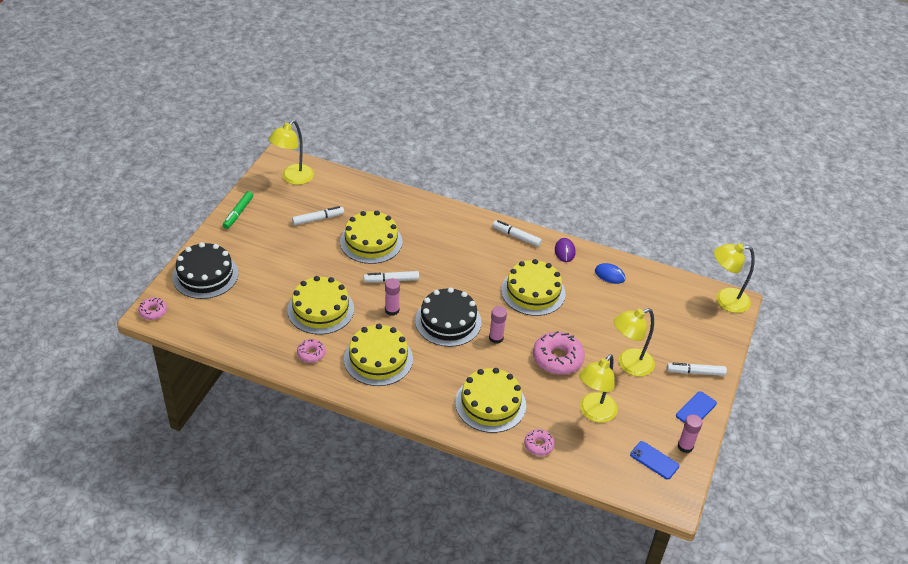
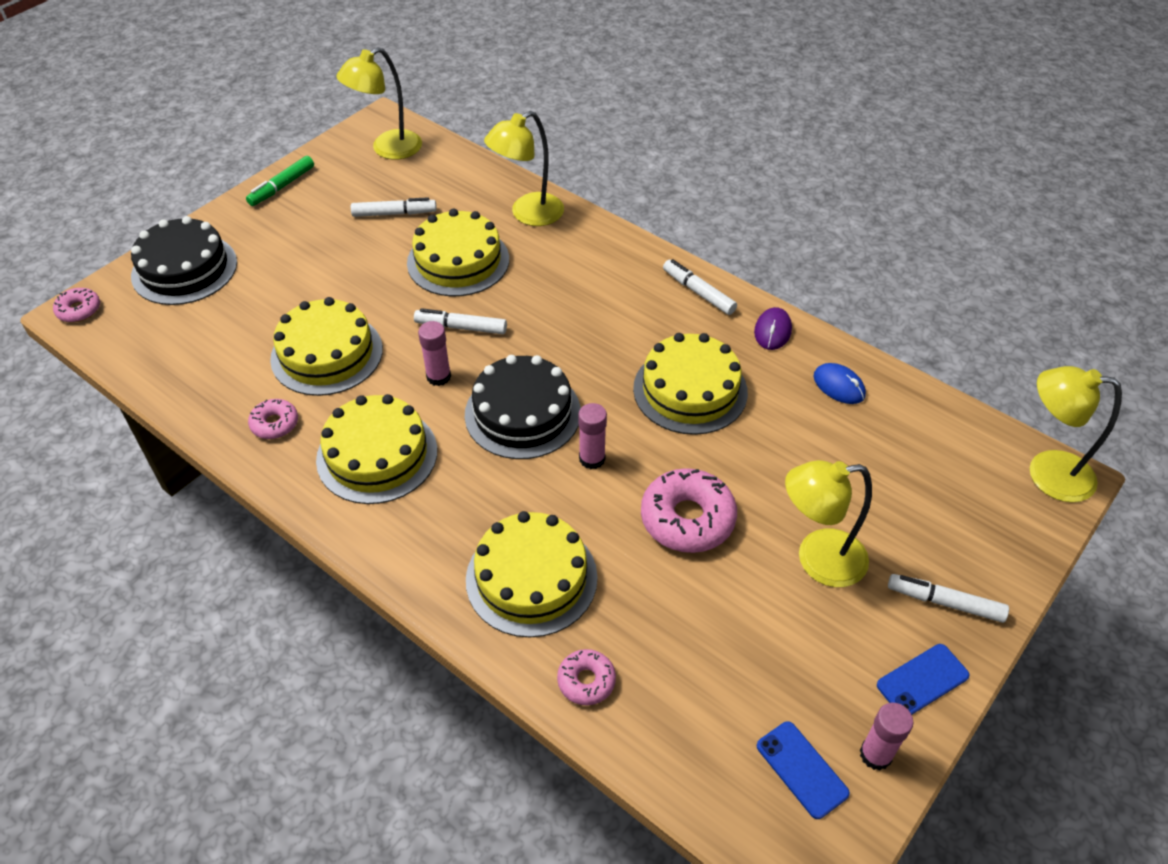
camera: 20 degrees right, 5 degrees up
(593, 413) = (715, 640): yellow lamp -> yellow lamp (528, 214)

